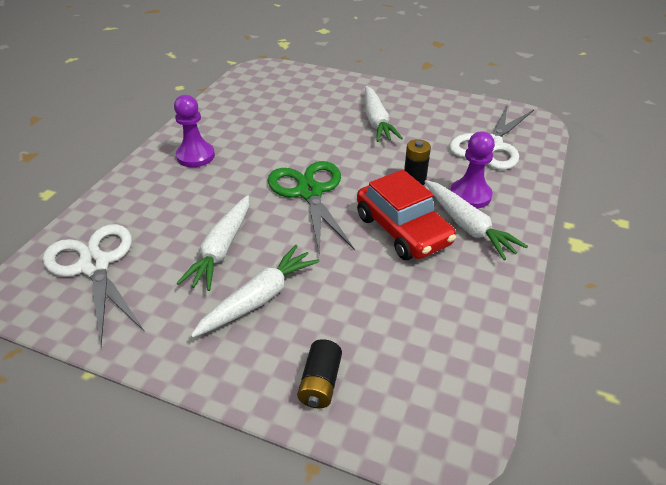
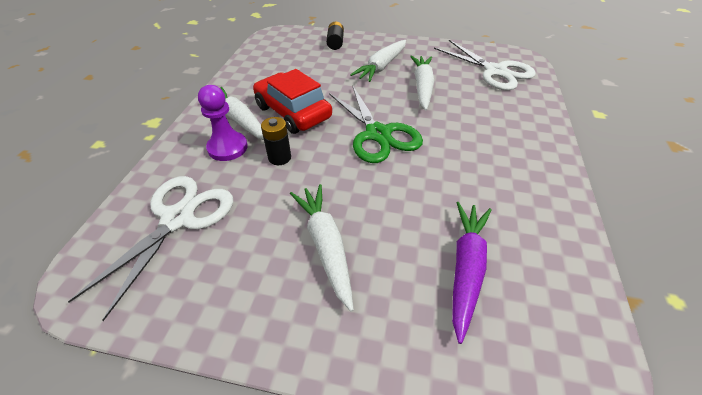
camera: 170 degrees right, 5 degrees up
(195, 156) = (512, 159): purple pawn -> none
(289, 104) = (466, 268): none -> purple carrot

